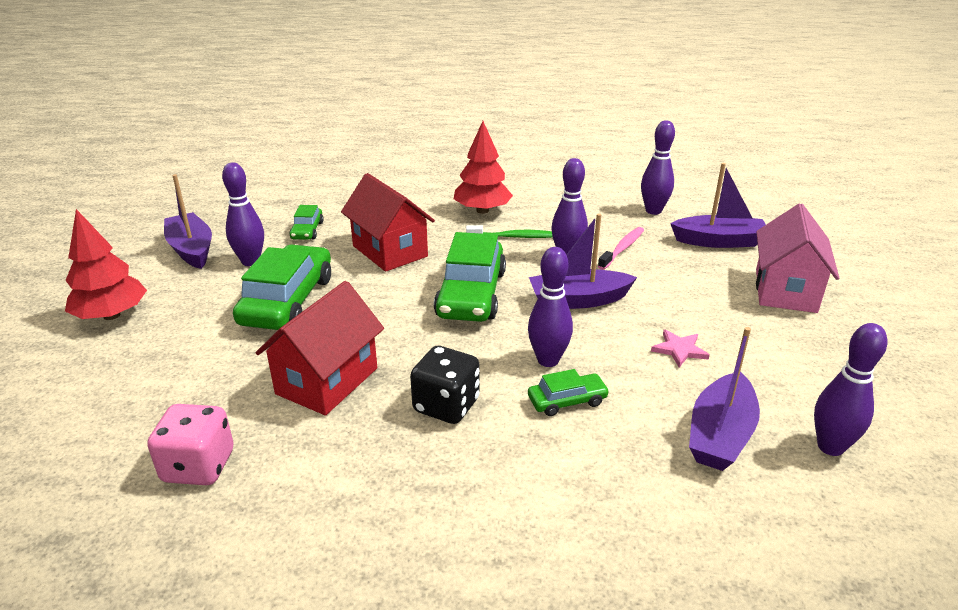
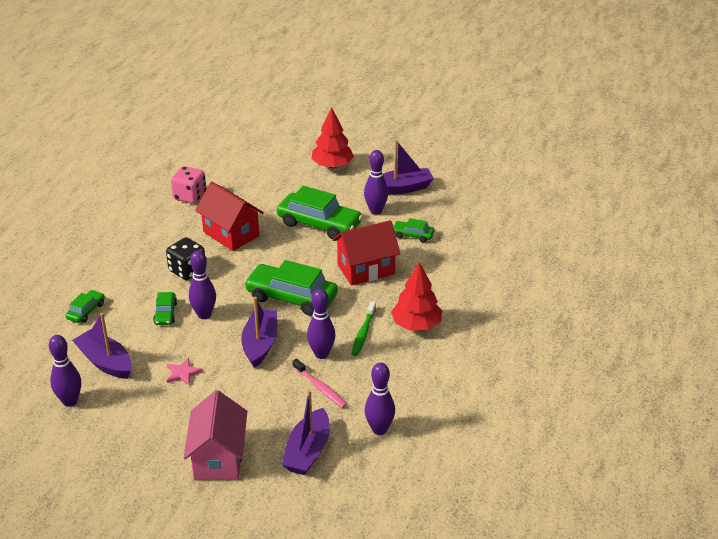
camera: 105 degrees right, 5 degrees up
(618, 507) = (86, 311): none -> green car
(785, 290) = (218, 458): pink house -> pink house turned 60 degrees clockwise

